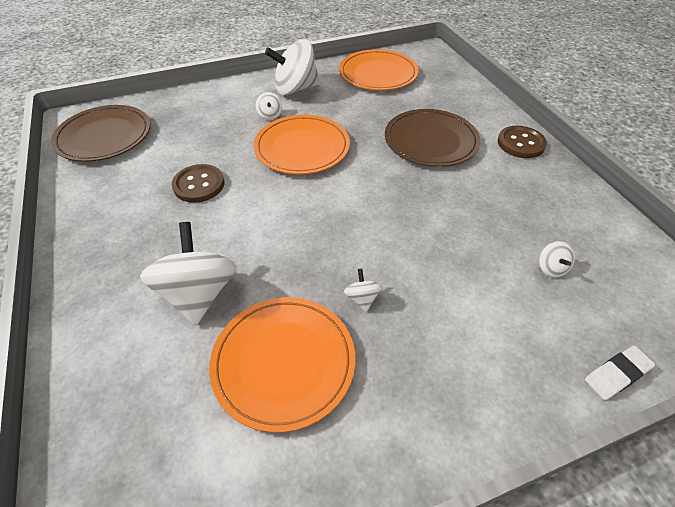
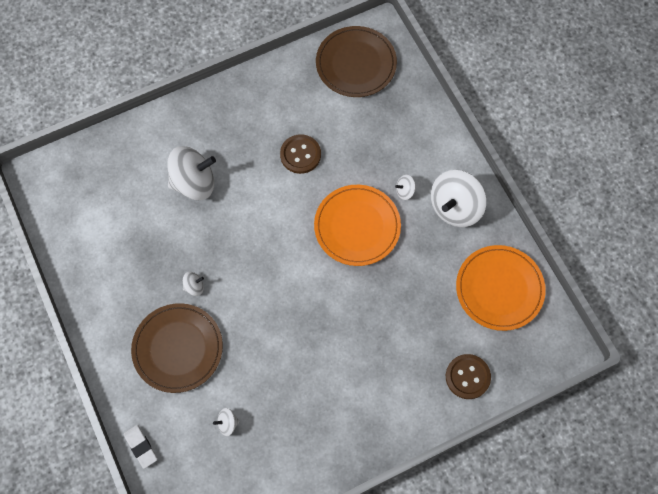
camera: 85 degrees right, 20 degrees up
(283, 362) = (145, 243): orange plate -> none
(295, 89) = (455, 207): white spinning top -> white spinning top turned 120 degrees counterclockwise
(430, 141) = (379, 341): brown plate -> brown plate (178, 348)
(520, 143) = (385, 428): brown button -> brown button (467, 377)

